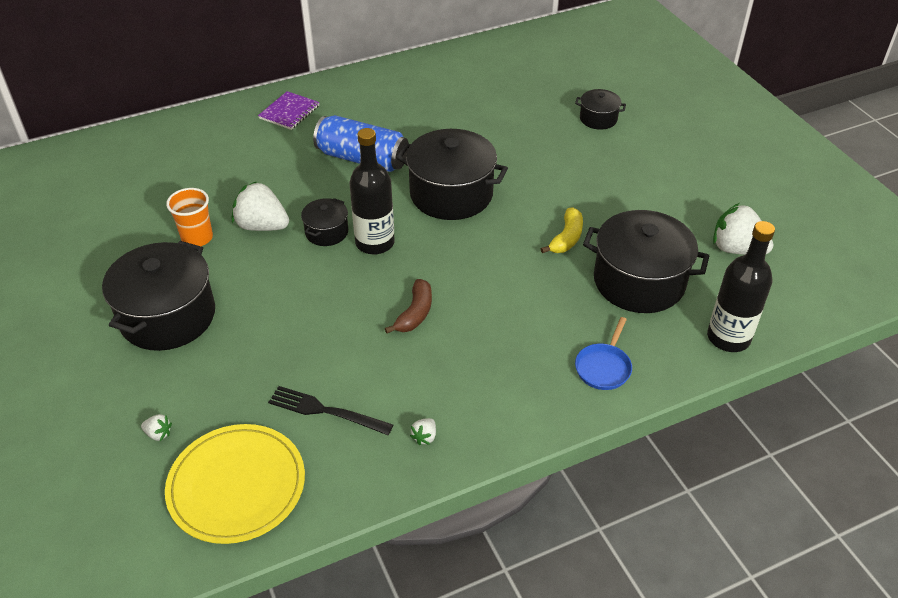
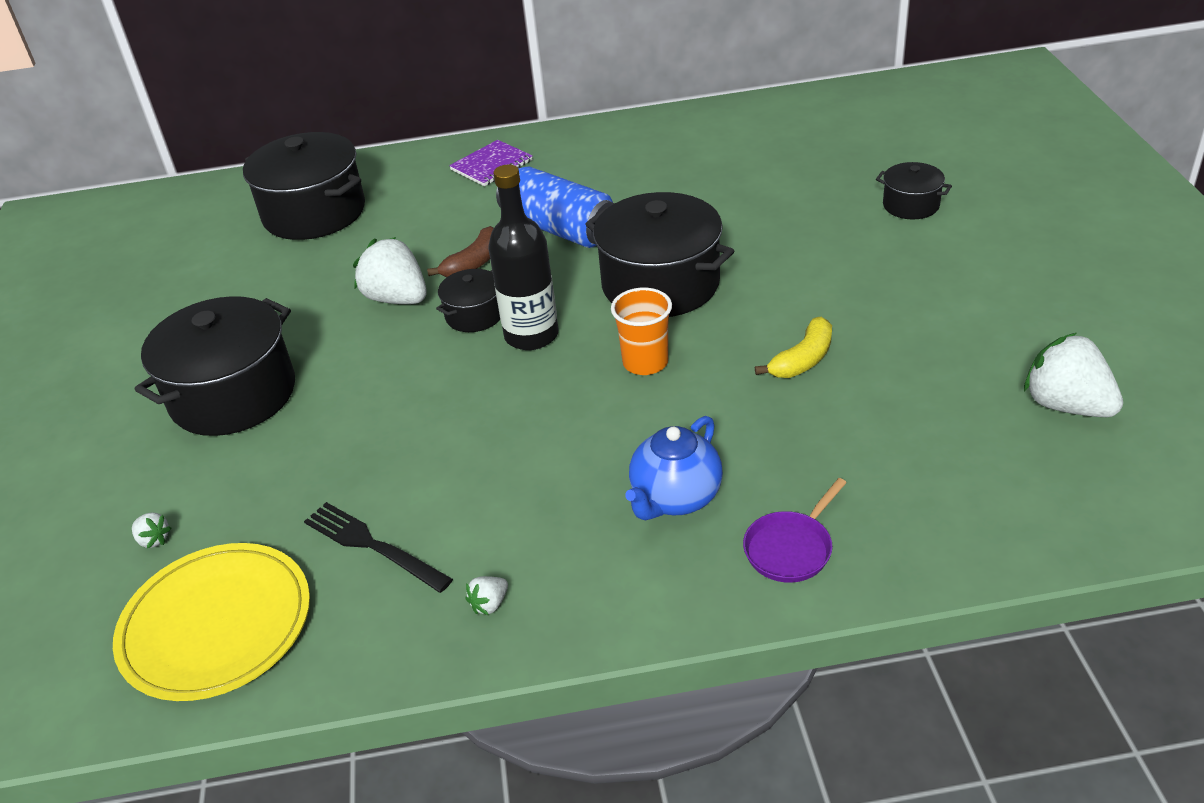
camera: 20 degrees right, 5 degrees down
(197, 238) = (312, 304): orange cup -> orange cup (645, 362)
(415, 313) = (546, 434): brown banana -> brown banana (474, 263)
(519, 345) = (675, 498): none -> blue teapot
(604, 367) = (791, 548): blue pan -> purple pan
(639, 281) = (891, 433): black pot -> black pot (314, 213)
(728, 338) = (1008, 535): black bottle -> none

